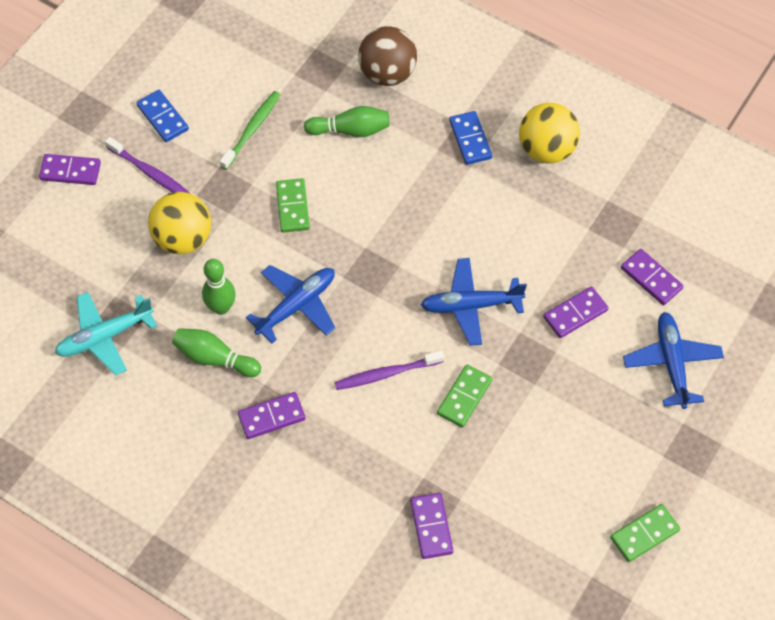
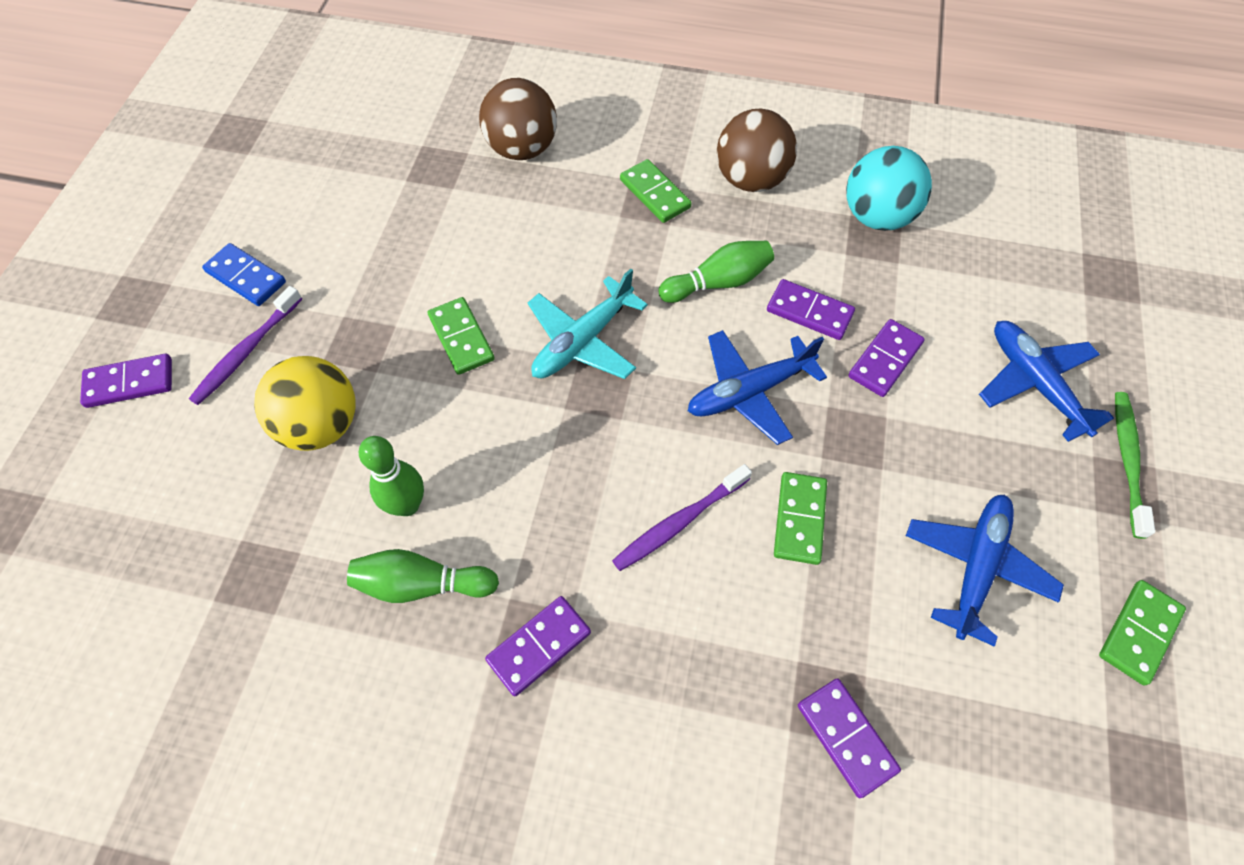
camera: 20 degrees left, 0 degrees up
(104, 337) = (240, 609): turquoise plane -> turquoise plane (582, 341)
(149, 172) = (247, 351): purple toothbrush -> purple toothbrush turned 105 degrees clockwise
(252, 130) = (372, 259): green toothbrush -> green toothbrush (1127, 461)
(297, 305) = (515, 467): blue plane -> blue plane (976, 567)
(350, 130) = (502, 224): green bowling pin -> green bowling pin (718, 282)
(470, 139) = (655, 193): blue domino -> green domino
(546, 149) = (750, 180): yellow ball -> brown ball
(626, 207) = (877, 217): none -> turquoise ball
(651, 278) = (951, 288): purple domino -> purple domino (809, 312)

